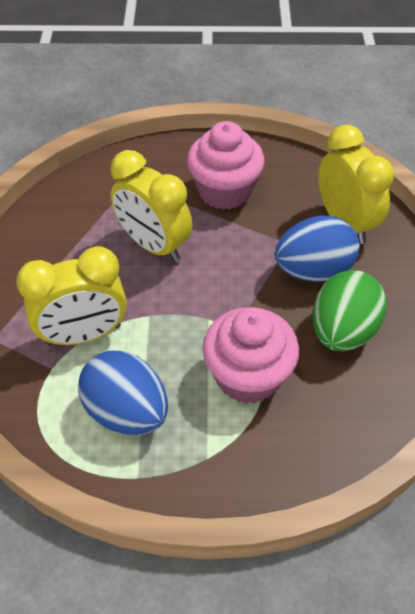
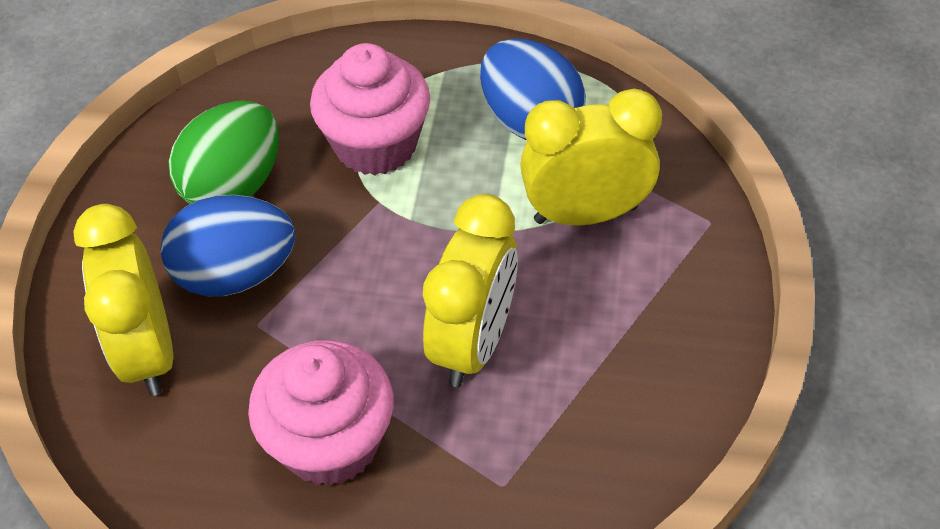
camera: 170 degrees left, 0 degrees up
(153, 245) = (474, 343): yellow clock -> yellow clock turned 60 degrees clockwise

